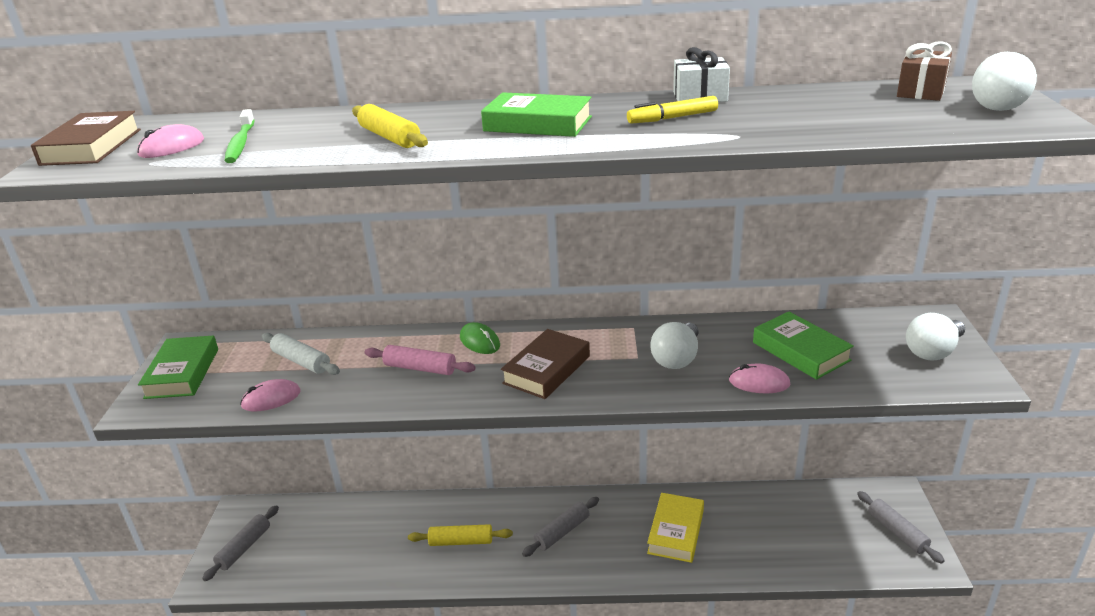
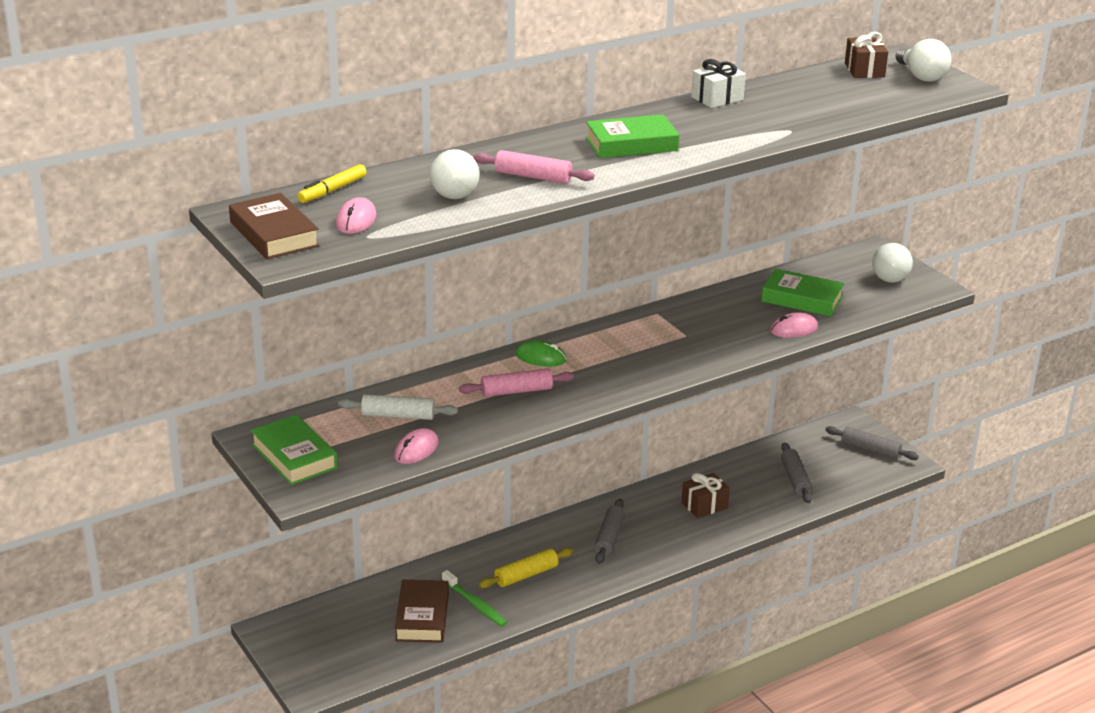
camera: 35 degrees left, 0 degrees up
(241, 143) = (413, 205): green toothbrush -> green toothbrush (475, 604)
(244, 548) = (317, 653): grey rolling pin -> grey rolling pin (795, 479)
(389, 137) = (533, 177): yellow rolling pin -> pink rolling pin
(547, 370) = (625, 363): brown book -> brown book (422, 617)
(672, 118) = (724, 122): yellow marker -> yellow marker (332, 190)
(676, 532) = (704, 505): yellow book -> brown gift
(677, 359) = (717, 328): white light bulb -> white light bulb (454, 191)

